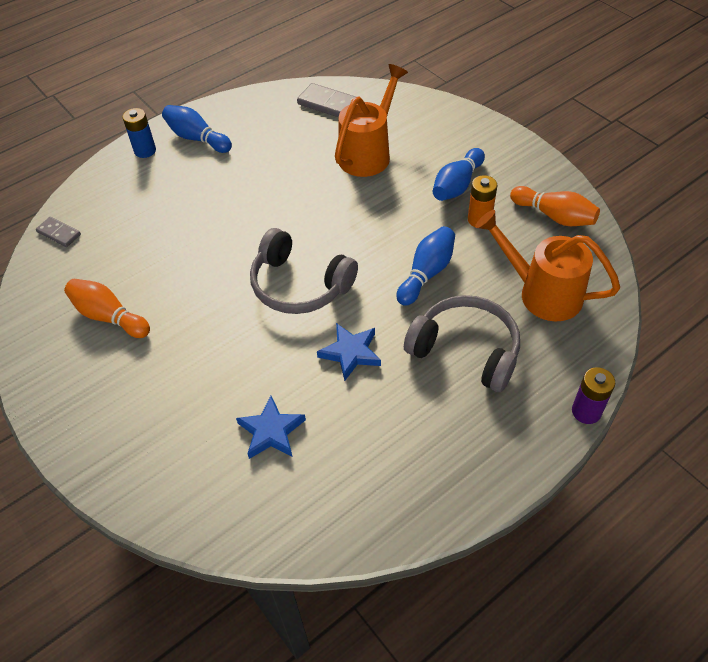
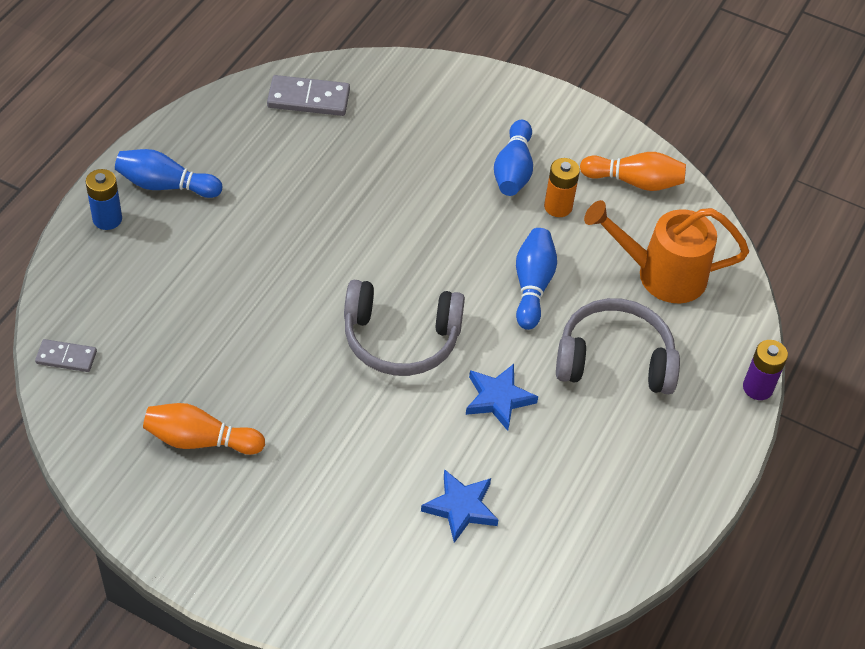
camera: 30 degrees left, 0 degrees up
(368, 153) = (391, 154): orange watering can -> none

